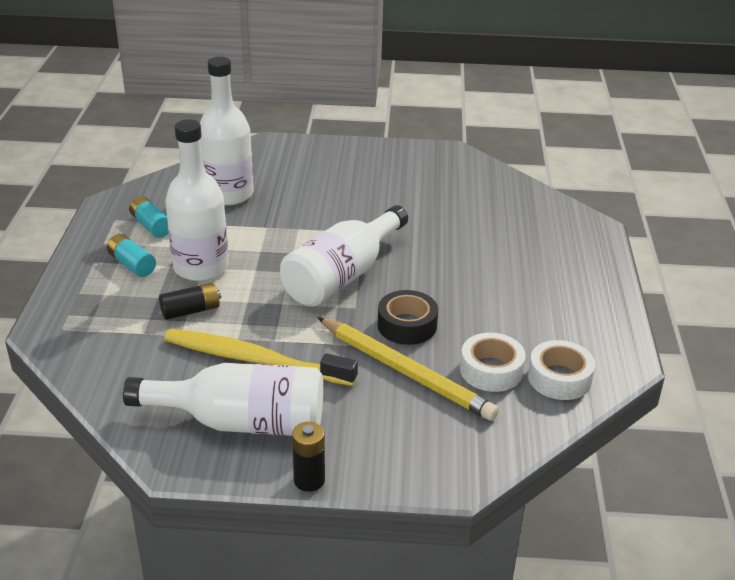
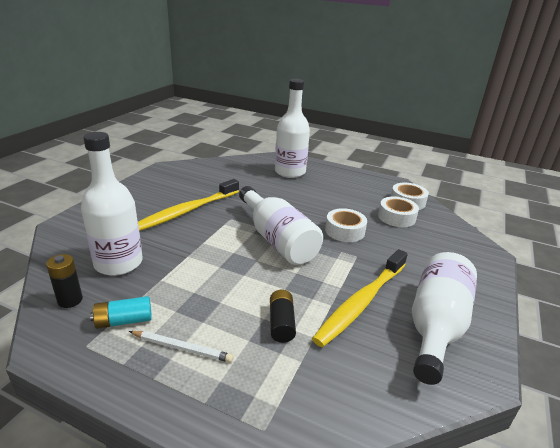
camera: 70 degrees left, 5 degrees down
(132, 264) = (182, 348): turquoise battery -> white pencil
(201, 267) = (219, 303): white bottle -> white bottle (290, 172)
(309, 480) = (497, 308): black battery -> black battery (70, 300)
(356, 199) = (187, 211): none -> yellow toothbrush
(405, 372) = (391, 243): yellow pencil -> none
(407, 325) = (344, 231): black tape -> white tape

